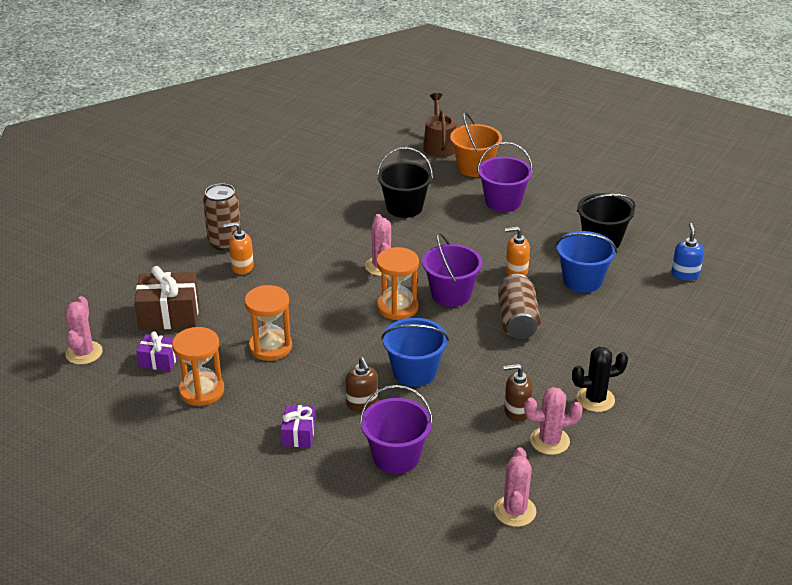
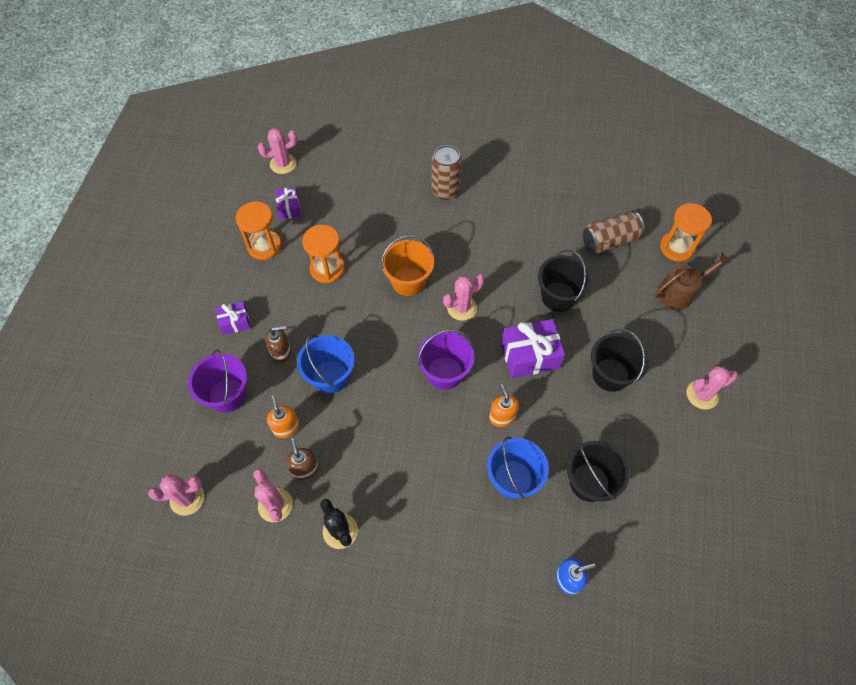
camera: 70 degrees right, 25 degrees up
(169, 315) = (342, 193): brown gift -> none
(242, 267) = (419, 213): orange soap dispenser -> orange soap dispenser (286, 427)
(362, 403) = (281, 352): brown soap dispenser -> brown soap dispenser turned 150 degrees counterclockwise
(397, 307) = (410, 338): orange hourglass -> orange hourglass (676, 247)
(460, 240) = (529, 356): none -> purple gift
(474, 167) = (657, 333): orange bucket -> orange bucket (408, 281)
(503, 202) = (610, 375): purple bucket -> black bucket
(517, 321) = (428, 437): brown can -> brown can (609, 241)
(545, 164) = (702, 395): none -> pink cactus

